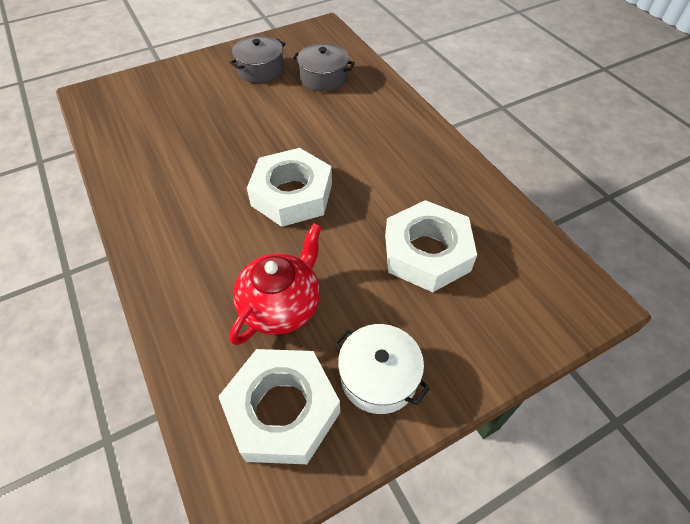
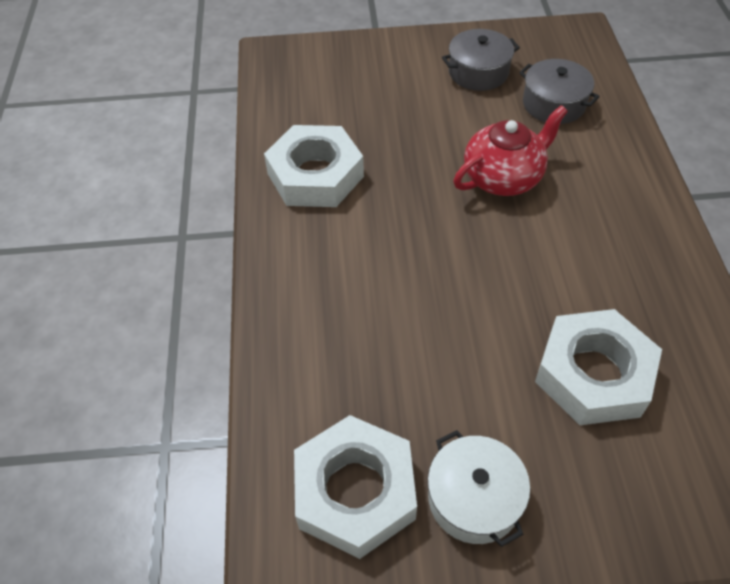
camera: 25 degrees right, 0 degrees up
(282, 305) = (396, 375): red teapot -> red teapot (503, 177)
(292, 194) = (456, 246): white nut -> white nut (315, 175)

